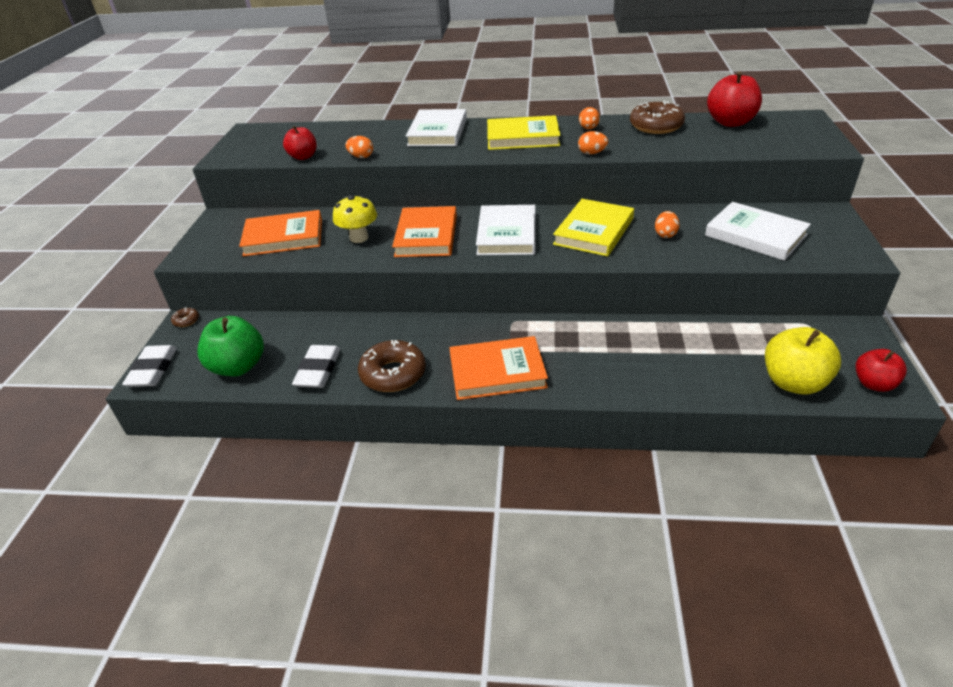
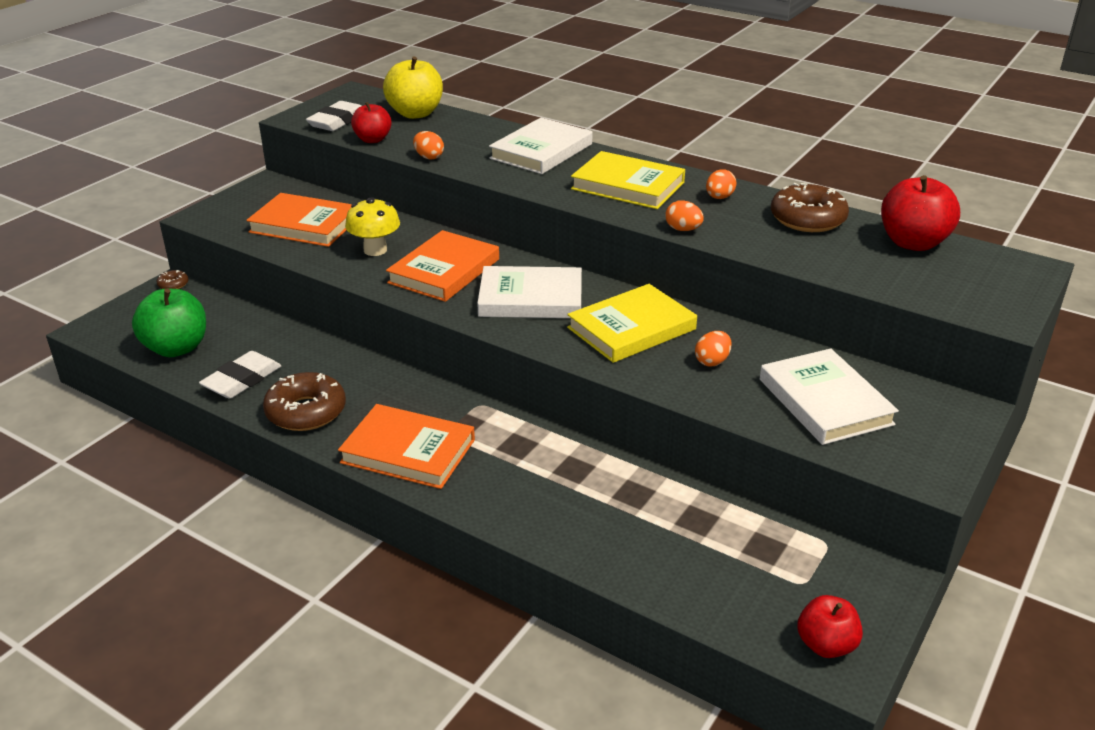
camera: 25 degrees right, 5 degrees down
(153, 370) = (104, 322): white eraser -> white eraser (337, 121)
(507, 234) = (530, 298): white book -> white book turned 60 degrees clockwise
(793, 382) = (725, 600): yellow apple -> yellow apple (415, 113)

